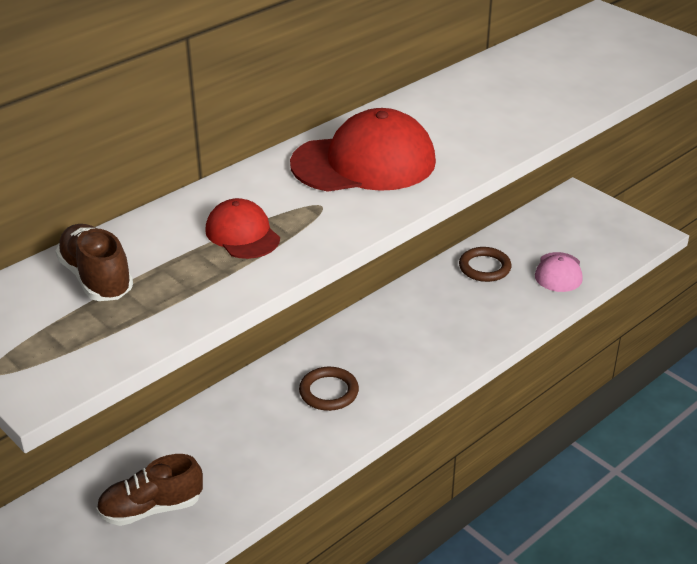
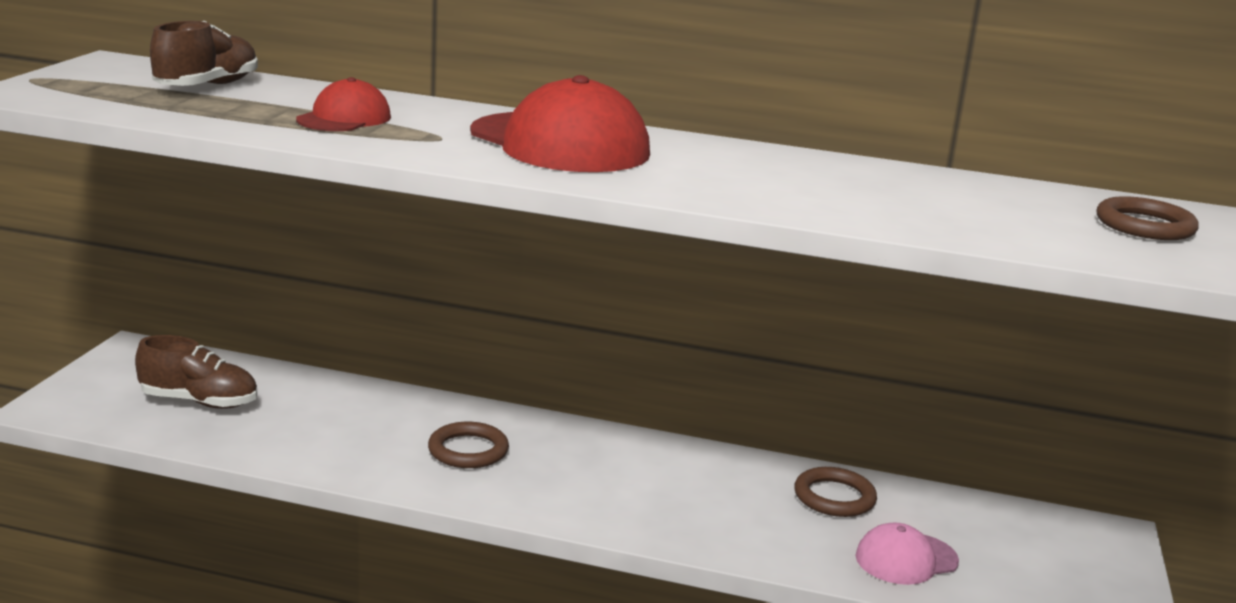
camera: 55 degrees right, 15 degrees down
(151, 508) = (199, 402): brown shoe -> brown shoe turned 150 degrees clockwise
(615, 36) = (1145, 226): none -> brown ring

